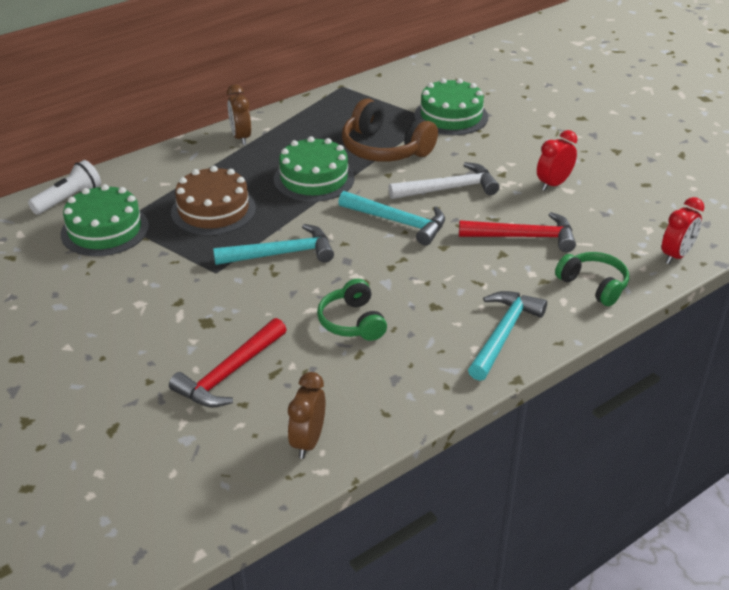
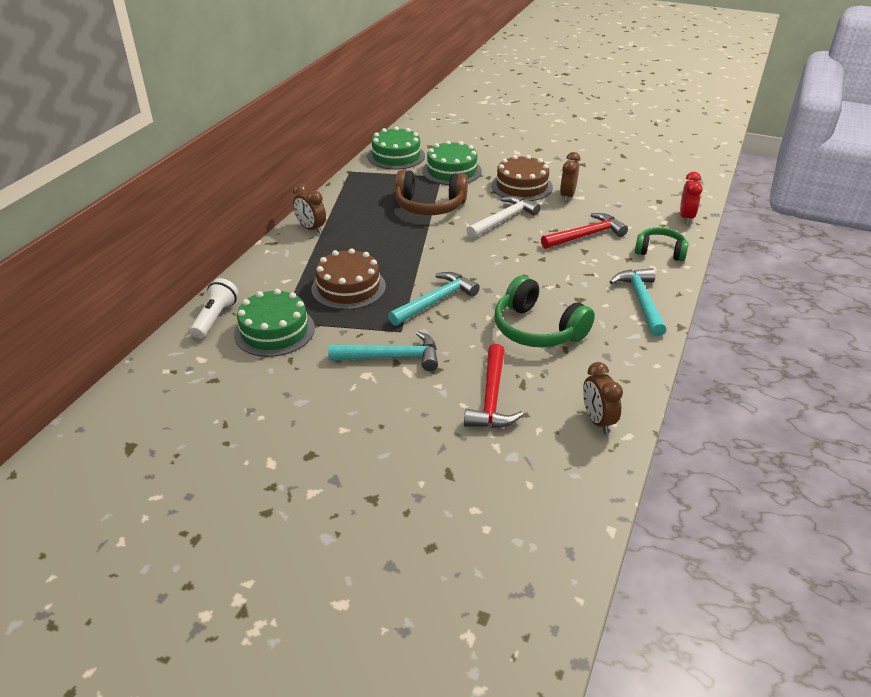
camera: 30 degrees left, 0 degrees up
(314, 179) = (401, 241): green cake -> green cake (396, 156)
(352, 322) = (537, 329): green headphones -> green headphones, size x1.58
(398, 222) = (494, 252): turquoise hammer -> turquoise hammer (391, 357)
(512, 156) = (521, 186): none -> brown cake
(553, 184) = (567, 196): red clock -> brown clock

